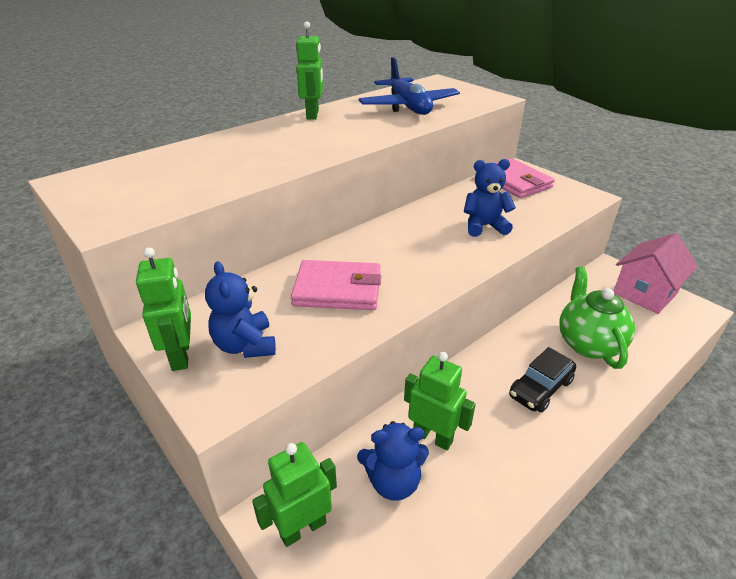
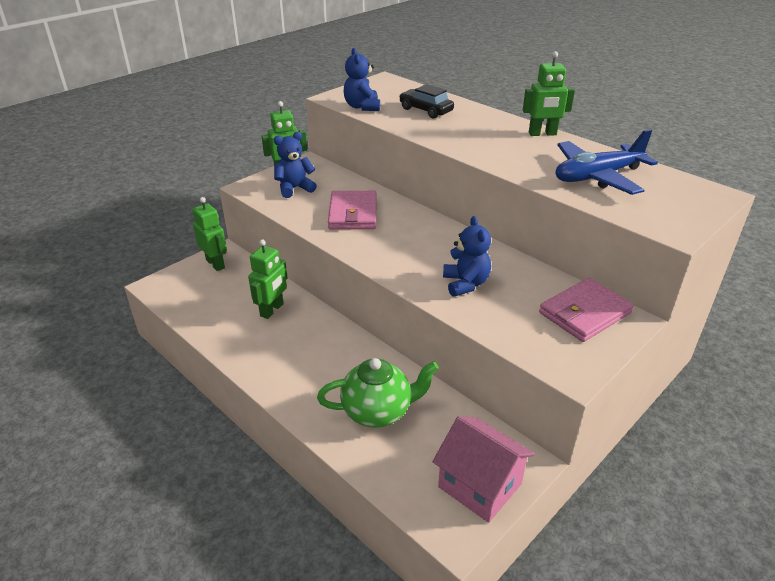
camera: 85 degrees right, 0 degrees up
(393, 481) = (239, 294): blue teddy bear -> blue teddy bear (362, 107)
(540, 388) = (317, 370): black car -> black car (425, 110)

